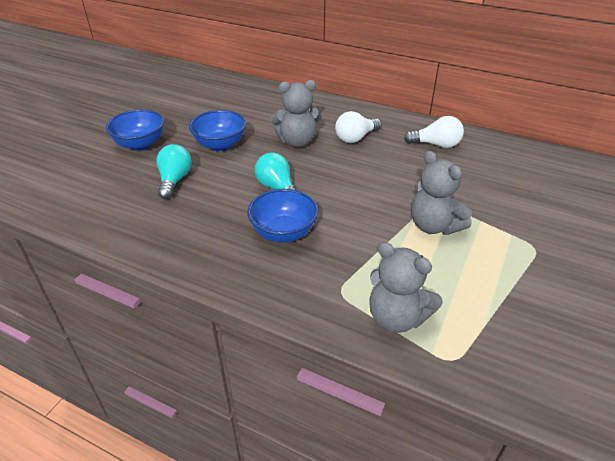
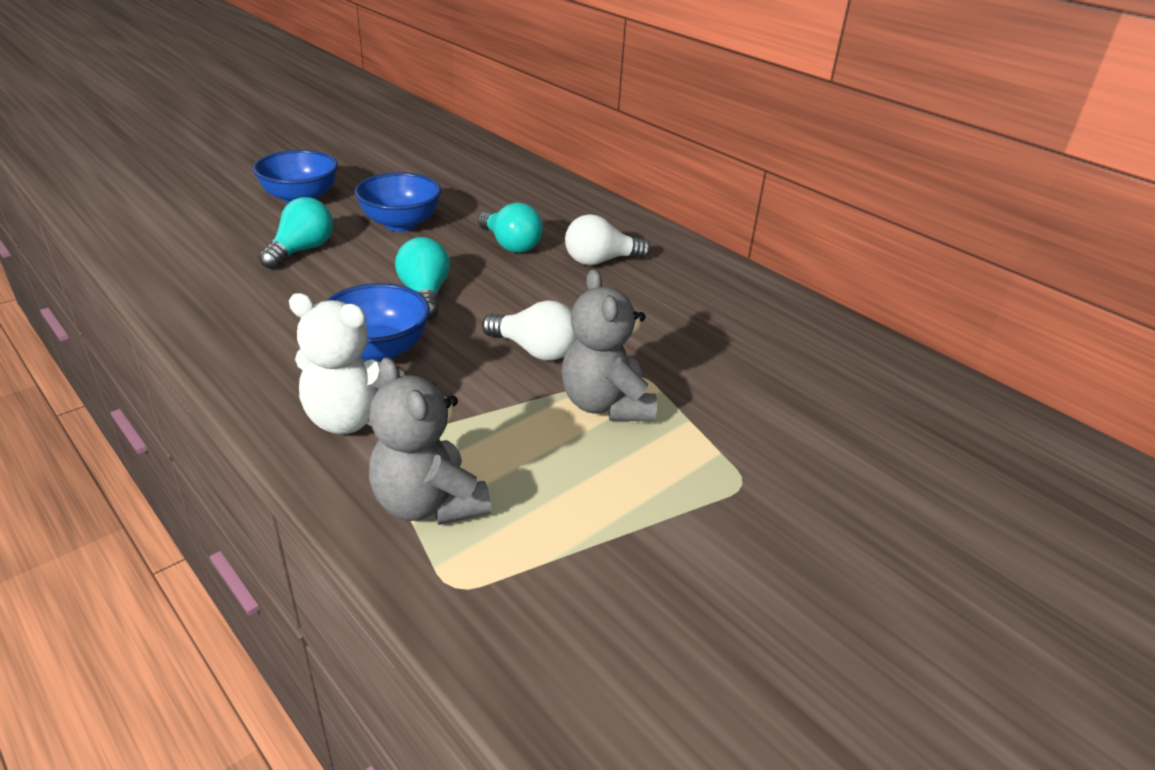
camera: 20 degrees right, 5 degrees down
(297, 141) = (510, 245): grey teddy bear -> turquoise light bulb
(308, 281) = (351, 418): none -> white teddy bear
(436, 145) = (718, 300): white light bulb -> white light bulb (535, 350)

